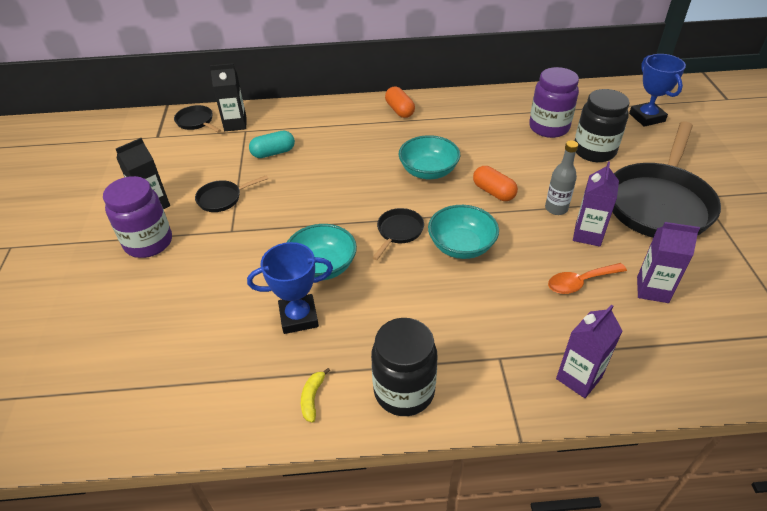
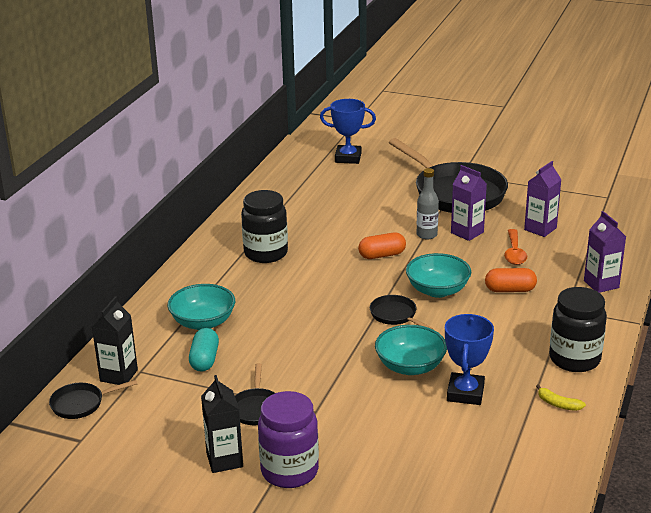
camera: 65 degrees left, 15 degrees down
(399, 110) = (208, 266): orange capsule -> orange capsule (510, 290)
(428, 171) = (324, 278): turquoise bowl -> turquoise bowl (203, 322)
(549, 128) = (318, 202): purple jar -> none
(594, 151) = (370, 195): black jar -> black jar (266, 253)

